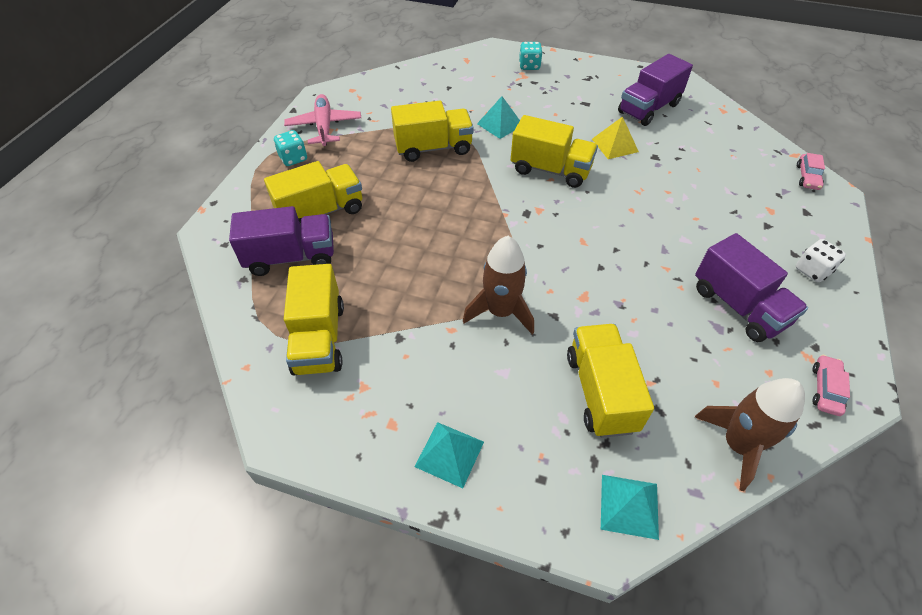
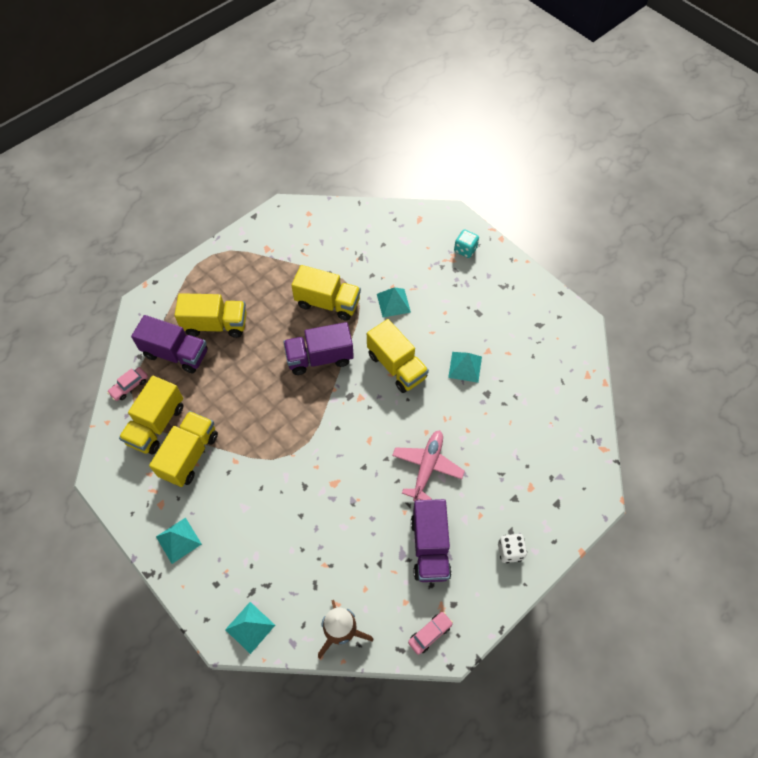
camera: 30 degrees right, 10 degrees up
(293, 158) = (226, 266): turquoise dice -> none
(324, 126) = (265, 244): pink plane -> pink plane (427, 467)
(500, 312) = (273, 465): brown rocket -> none
(600, 392) = (290, 553): yellow truck -> yellow truck (189, 455)
(615, 145) = (465, 367): yellow pyramid -> turquoise pyramid
(648, 108) = (525, 343): purple truck -> purple truck (320, 358)
(807, 177) = (591, 474): pink car -> pink car (129, 386)

